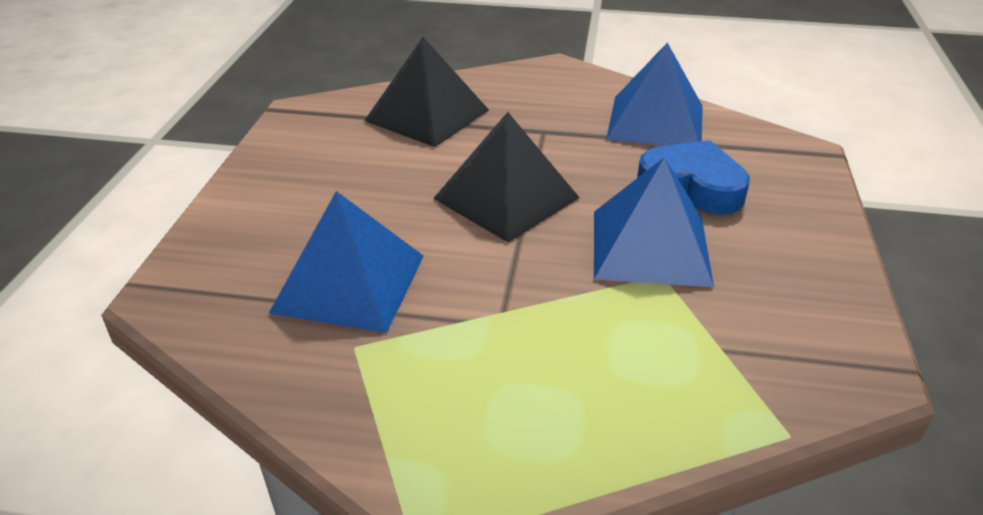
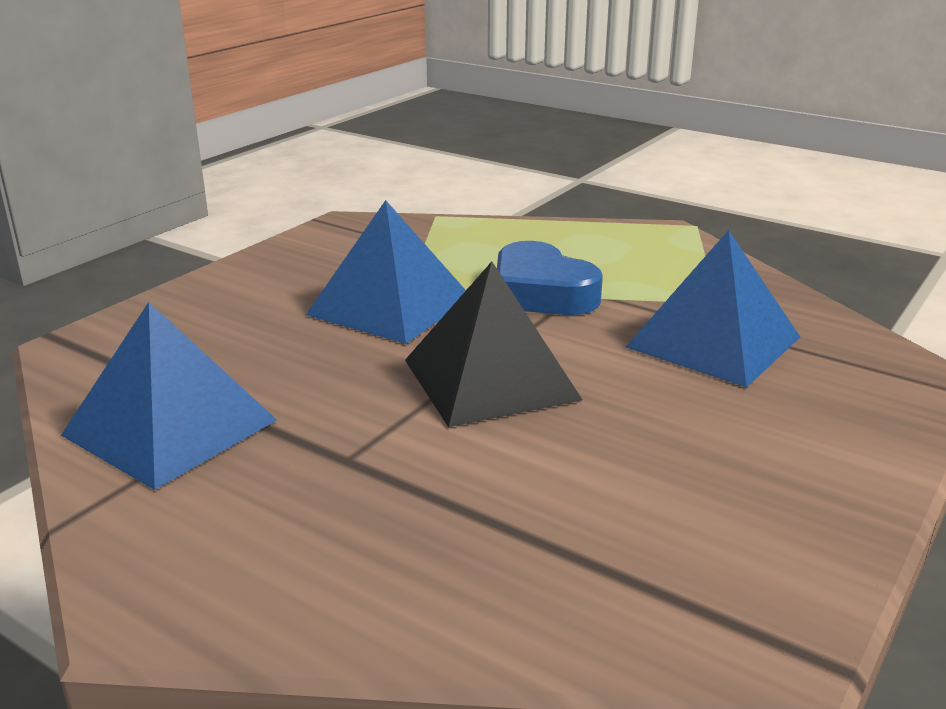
camera: 155 degrees left, 10 degrees down
(427, 115) = (512, 544): black pyramid -> none
(692, 186) = (266, 341): blue heart -> blue heart (541, 293)

